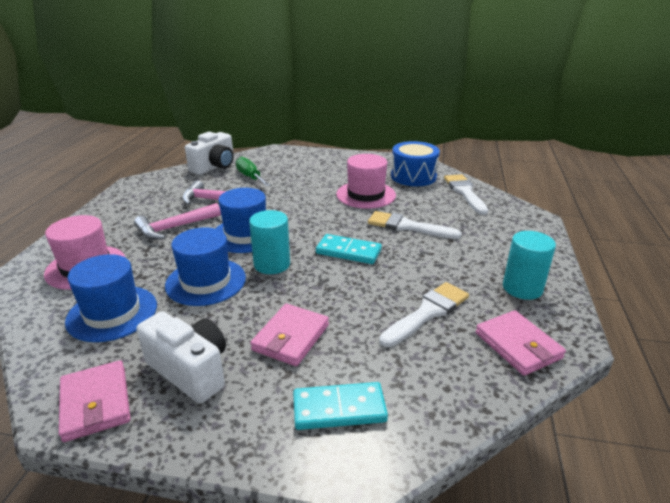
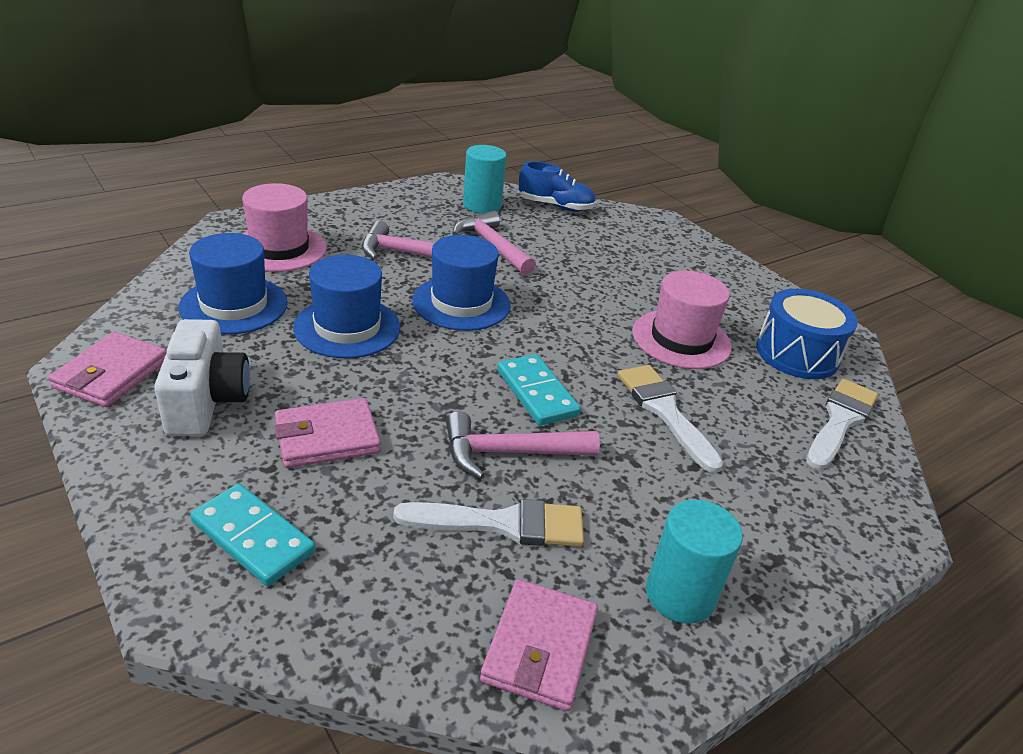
camera: 40 degrees right, 5 degrees up
(214, 167) = (555, 206): white camera -> blue shoe
(250, 177) = (575, 239): green screwdriver -> none
(272, 264) = (433, 351): turquoise cylinder -> turquoise cylinder (482, 205)
(380, 283) = (509, 453): none -> pink hammer

